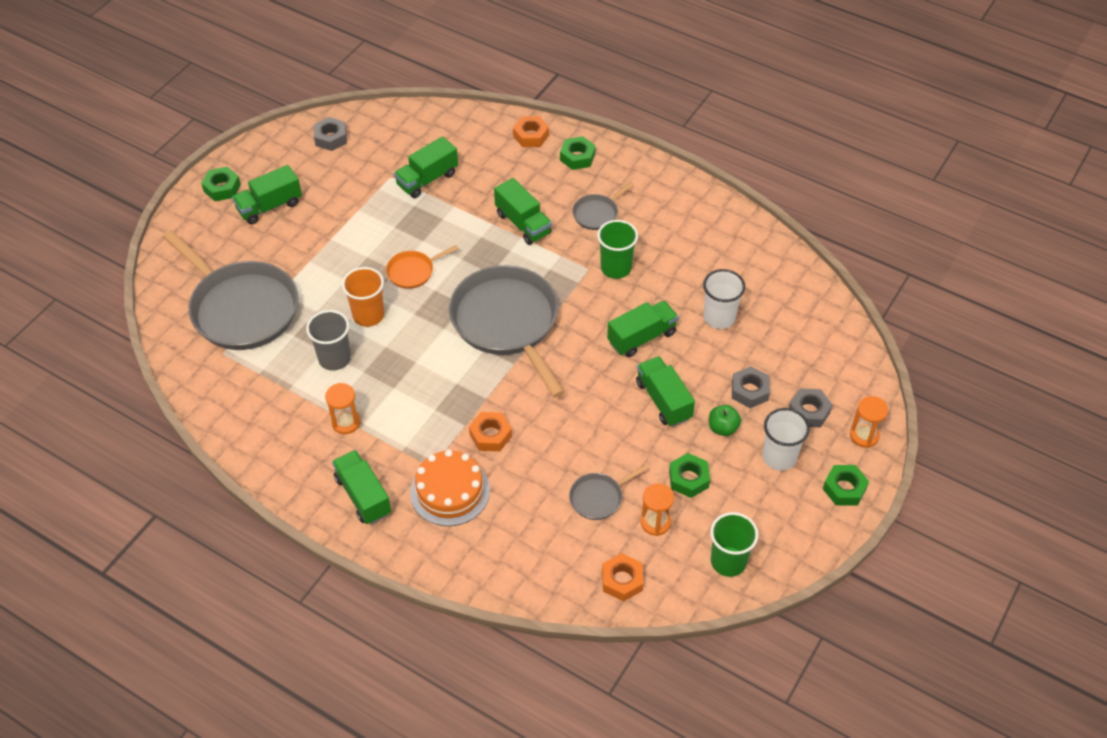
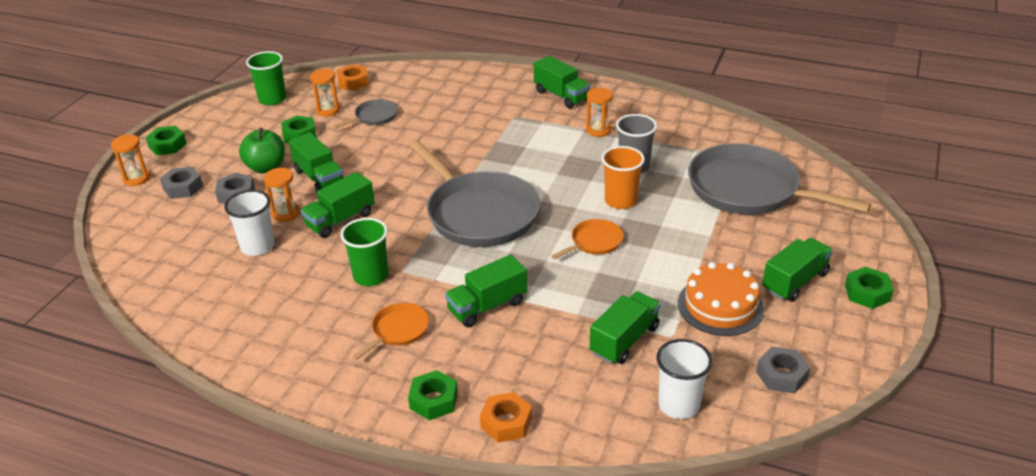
camera: 170 degrees right, 15 degrees down
(450, 491) = (494, 106): orange cake -> orange cake (720, 306)
(490, 435) = (471, 138): orange nut -> none
(523, 223) = (487, 306): green truck -> green truck turned 75 degrees counterclockwise
(597, 214) = (398, 330): grey pan -> orange pan
(695, 355) = (286, 213): none -> orange hourglass
(723, 428) = (266, 167): green apple -> green apple, size x1.53
(779, 457) = (218, 156): white cup -> white cup (678, 405)

